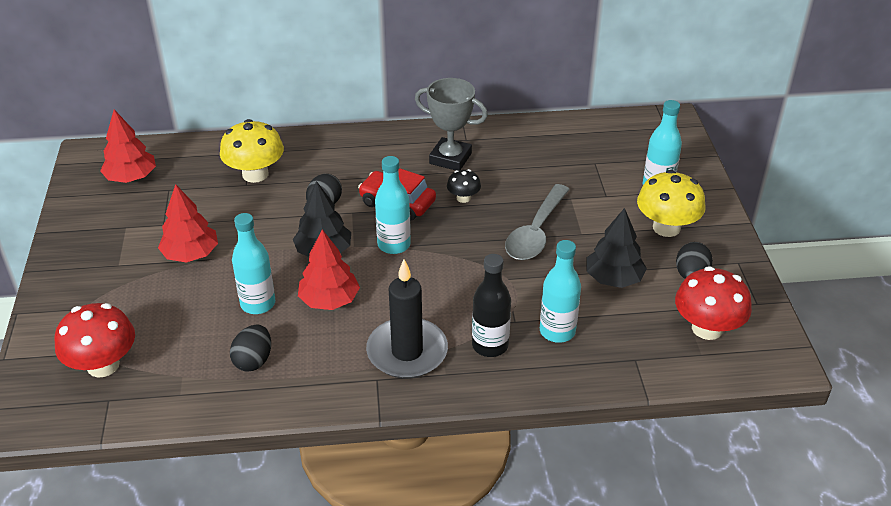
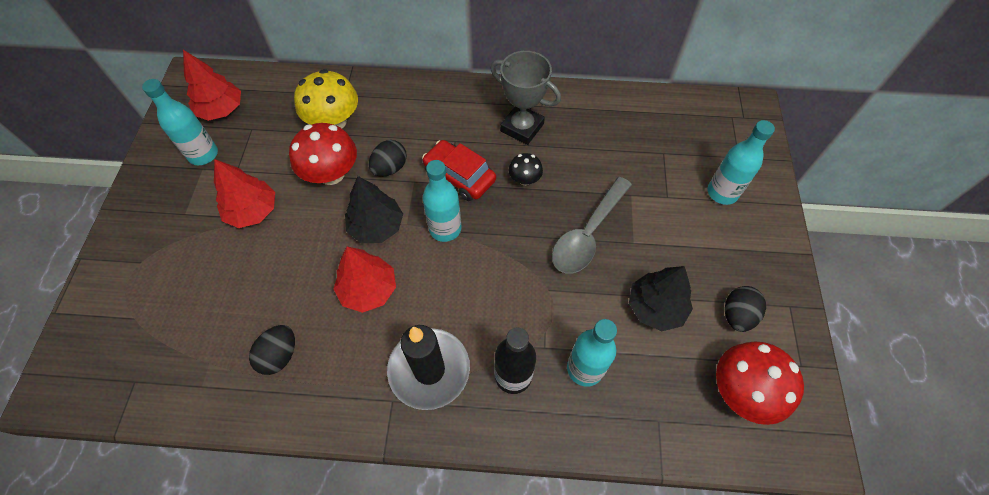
camera: 10 degrees right, 20 degrees up
(103, 365) = (140, 336): red mushroom -> red mushroom (331, 174)
(258, 304) = (300, 283): turquoise bottle -> turquoise bottle (203, 154)
(666, 227) = (722, 248): yellow mushroom -> none

